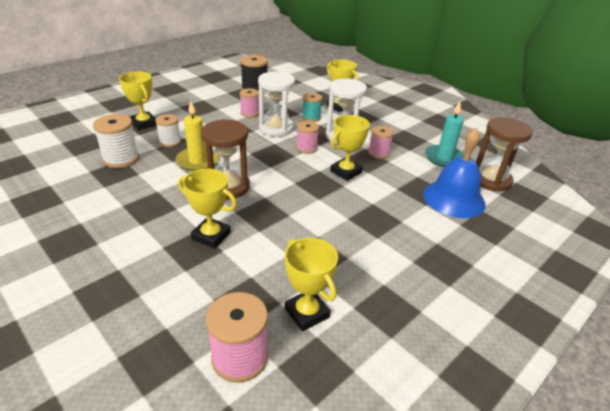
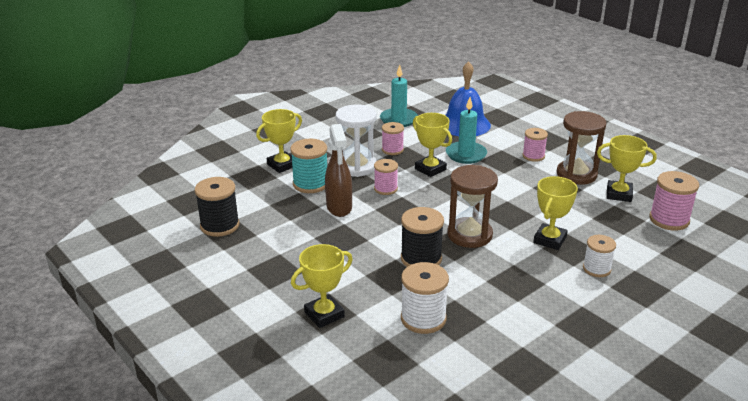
camera: 85 degrees left, 5 degrees down
(170, 142) = (376, 284): white spool -> white spool (596, 269)
(197, 161) = (421, 259): yellow candle -> black spool
(250, 113) = (296, 227): pink spool -> pink spool (533, 156)
(276, 128) = (339, 208): white hourglass -> brown spray bottle
(307, 313) = (619, 194): yellow trophy -> yellow trophy turned 45 degrees clockwise
(311, 117) = (310, 184): turquoise spool -> turquoise spool, size x1.52
(381, 195) = (466, 154): none -> turquoise candle
(490, 180) = (433, 105): brown hourglass -> brown hourglass (576, 174)

